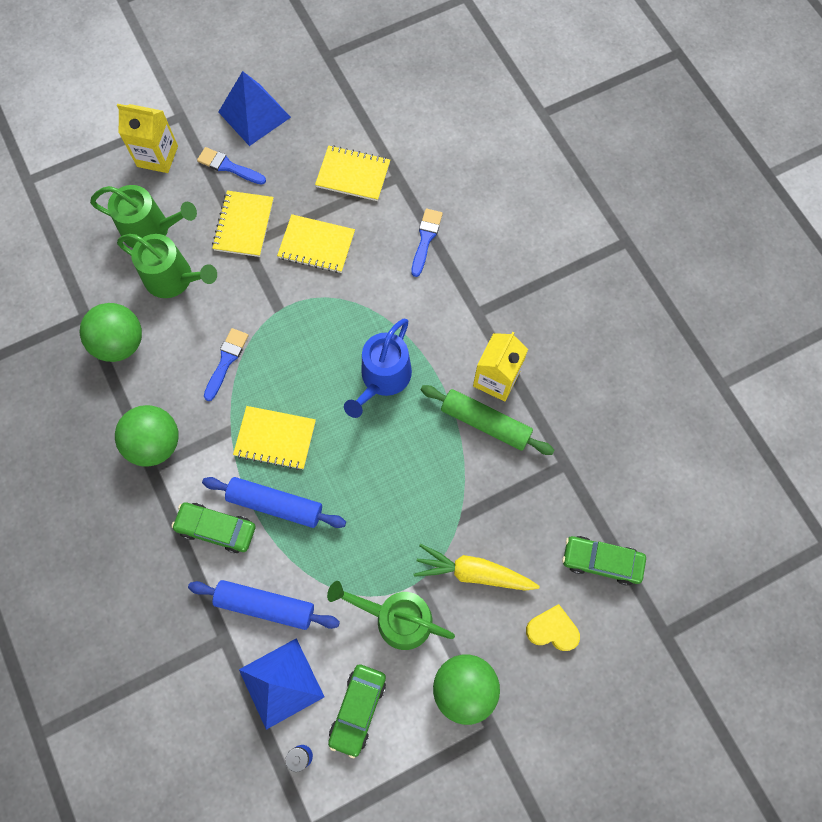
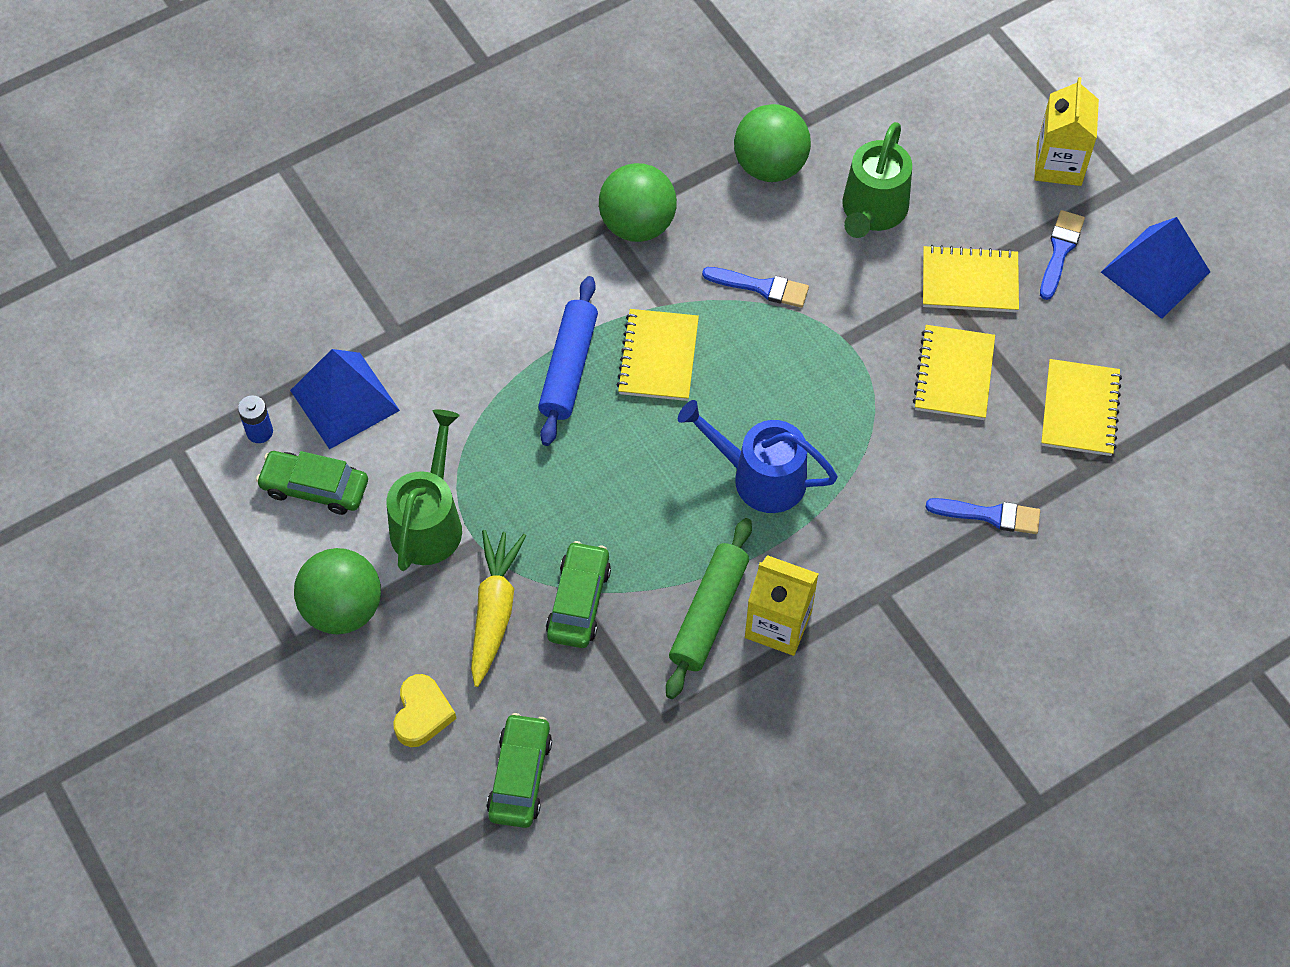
camera: 85 degrees right, 10 degrees down
(151, 230) = (942, 174): green watering can -> none
(216, 529) = (532, 306): green car -> green car (579, 601)
(265, 605) = (438, 372): blue rolling pin -> none

